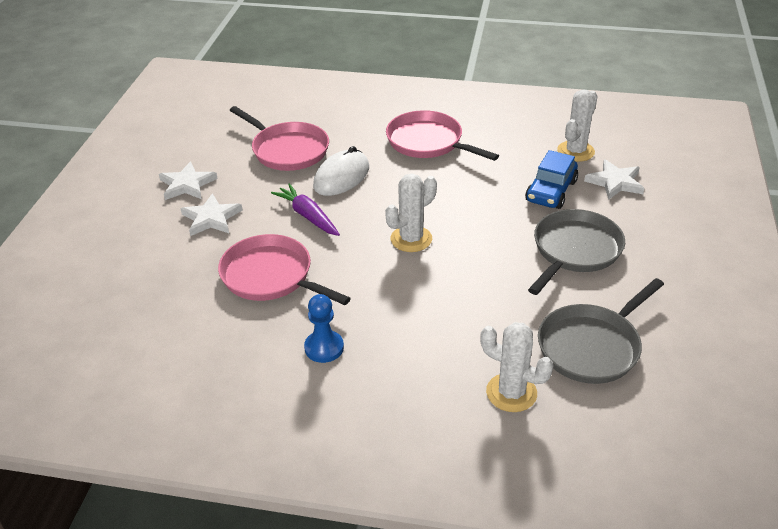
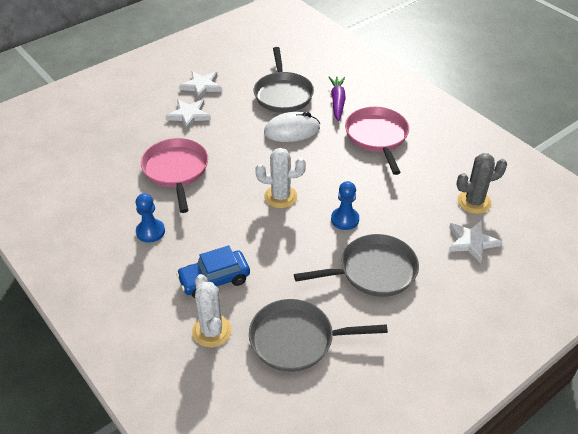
camera: 40 degrees right, 5 degrees up
(288, 150) = (283, 94): pink pan -> grey pan
(307, 216) = (241, 145): purple carrot -> purple carrot (337, 102)
(494, 224) = (345, 219): none -> blue pawn
(551, 191) = (414, 220): blue car -> blue car (214, 280)
(575, 151) = (474, 202): white cactus -> grey cactus

